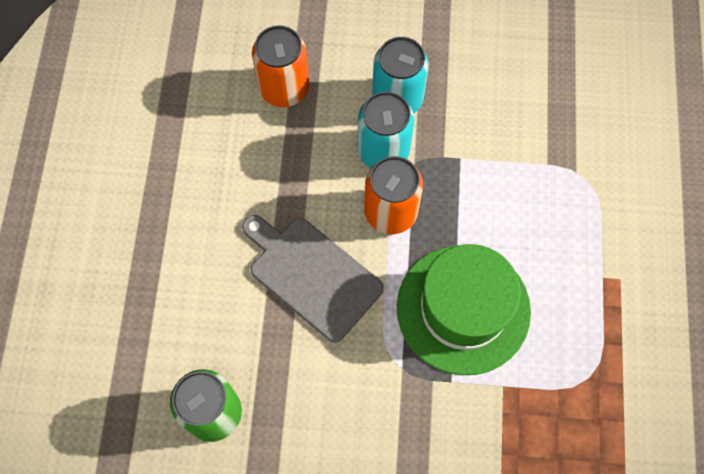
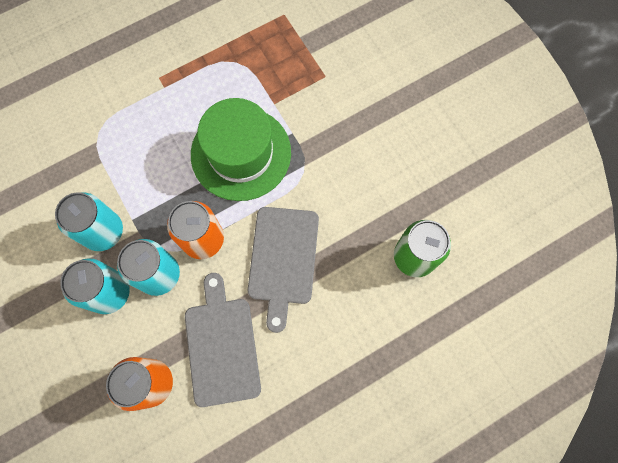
camera: 125 degrees left, 5 degrees up
(270, 165) = (222, 346): none -> grey cutting board
(465, 126) = (103, 231): none -> turquoise can

